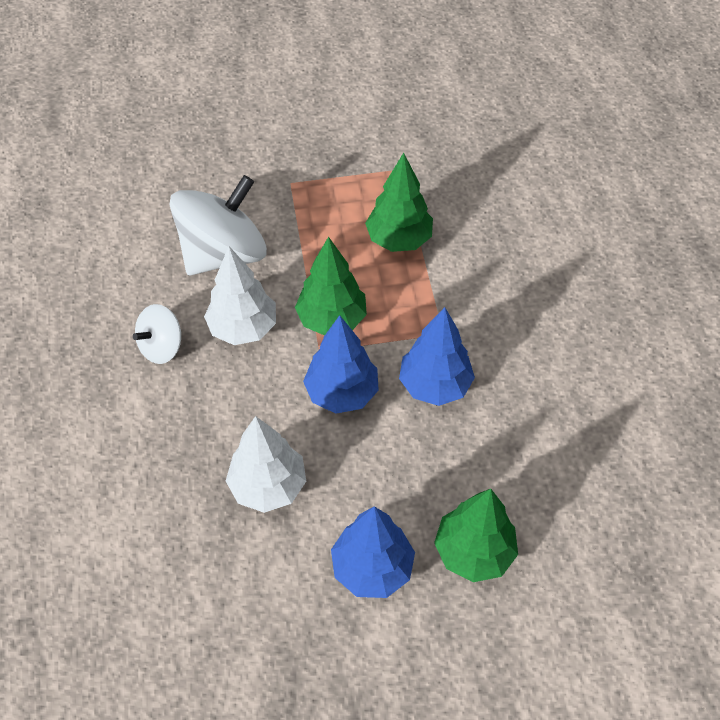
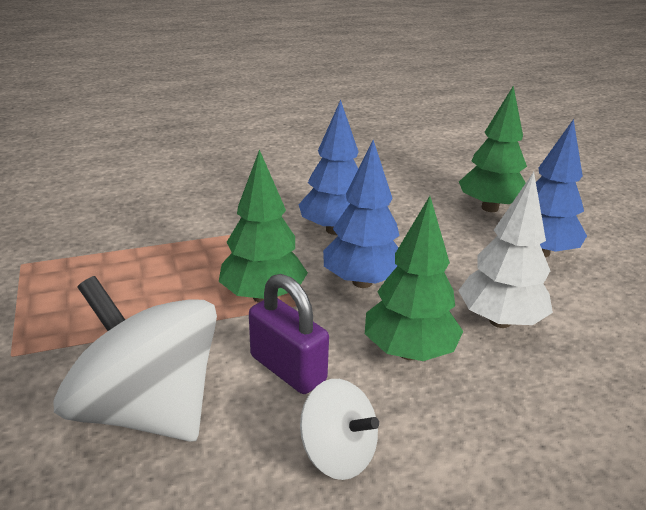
camera: 100 degrees left, 25 degrees down
(243, 328) = (288, 369): white tree -> purple padlock
(398, 240) = (141, 258): green tree -> green tree (409, 352)

